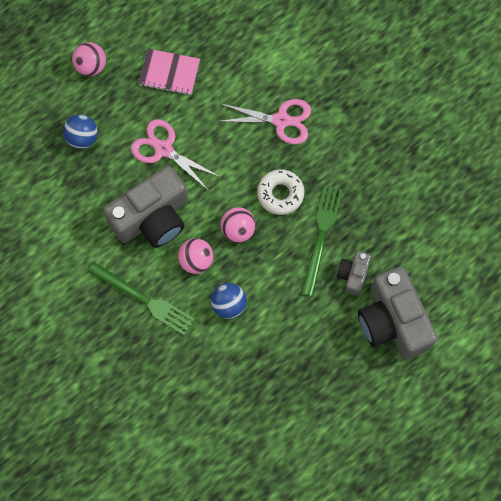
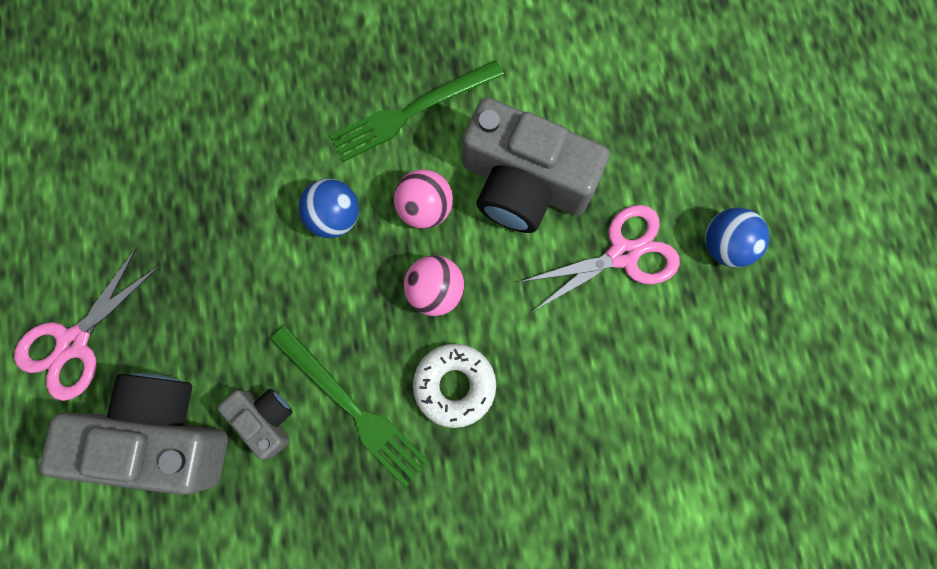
camera: 120 degrees right, 5 degrees up
(82, 138) = (702, 151): blue ball -> blue ball (725, 245)
(91, 66) = (817, 221): pink ball -> none
(152, 217) = (524, 183): grey camera -> grey camera turned 60 degrees counterclockwise
(169, 73) = (749, 330): pink notebook -> none
(281, 120) = (575, 459): pink scissors -> pink scissors (74, 343)

